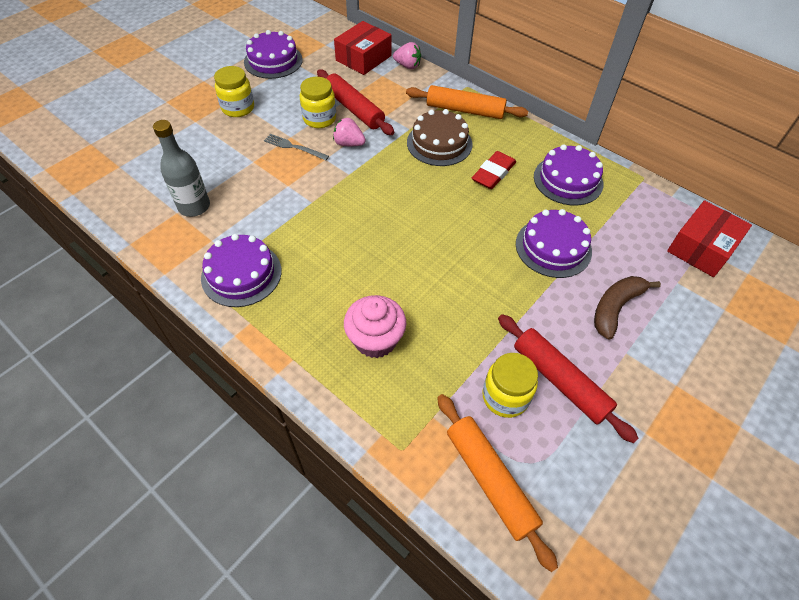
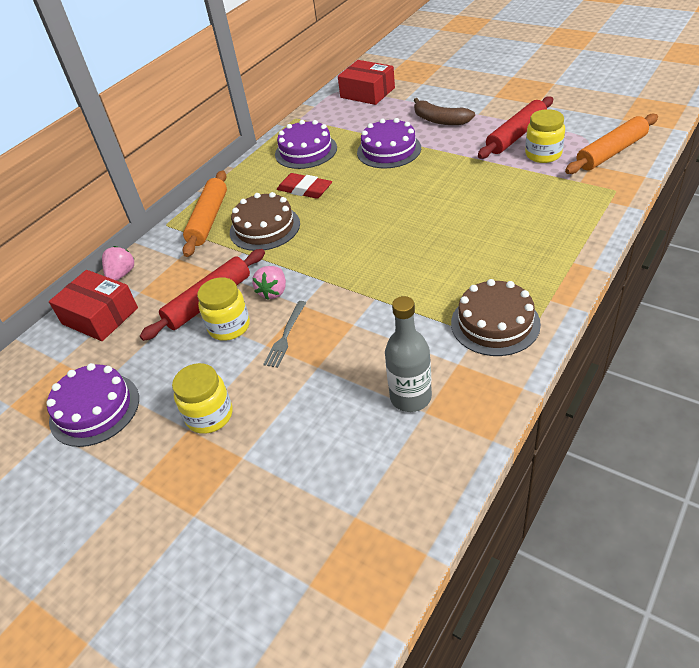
camera: 90 degrees left, 10 degrees down
(241, 274) = (495, 323): purple cake -> brown cake
(375, 339) = (527, 221): pink cupcake -> none

